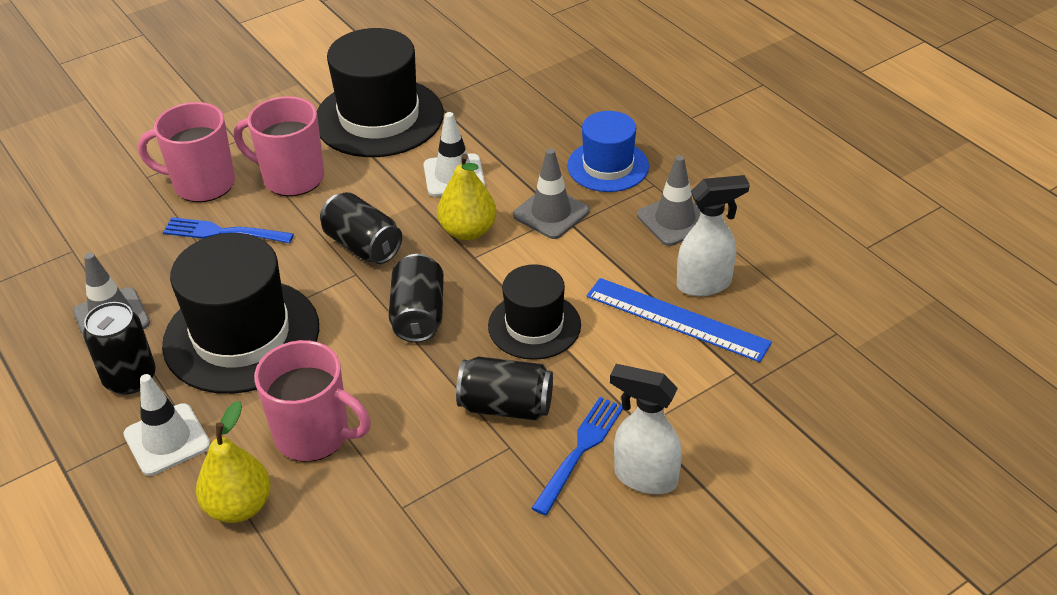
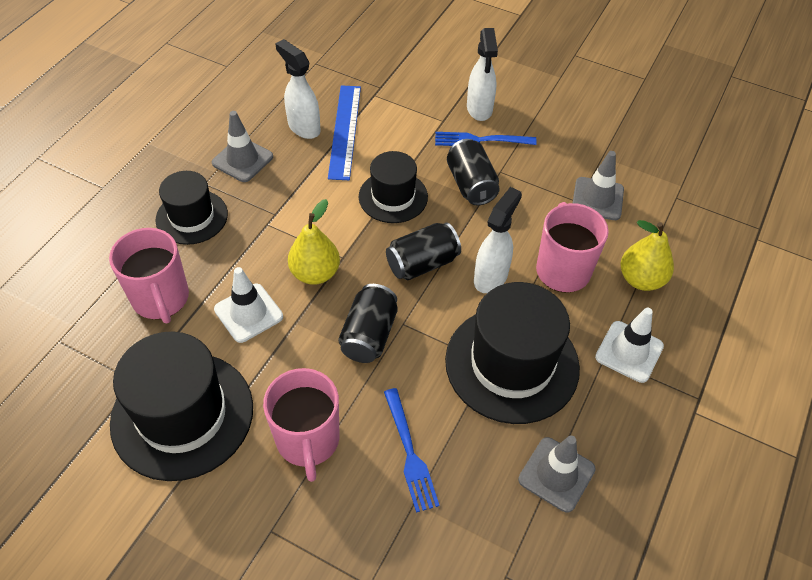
camera: 120 degrees left, 10 degrees up
(130, 378) = (600, 414): black can -> none
(202, 184) = (354, 518): pink mug -> pink mug (161, 299)
(356, 365) = (491, 277): none -> white spray bottle
(551, 213) = (268, 231): grey traffic cone -> grey traffic cone (597, 199)
(608, 166) = (192, 217): blue hat -> black hat

